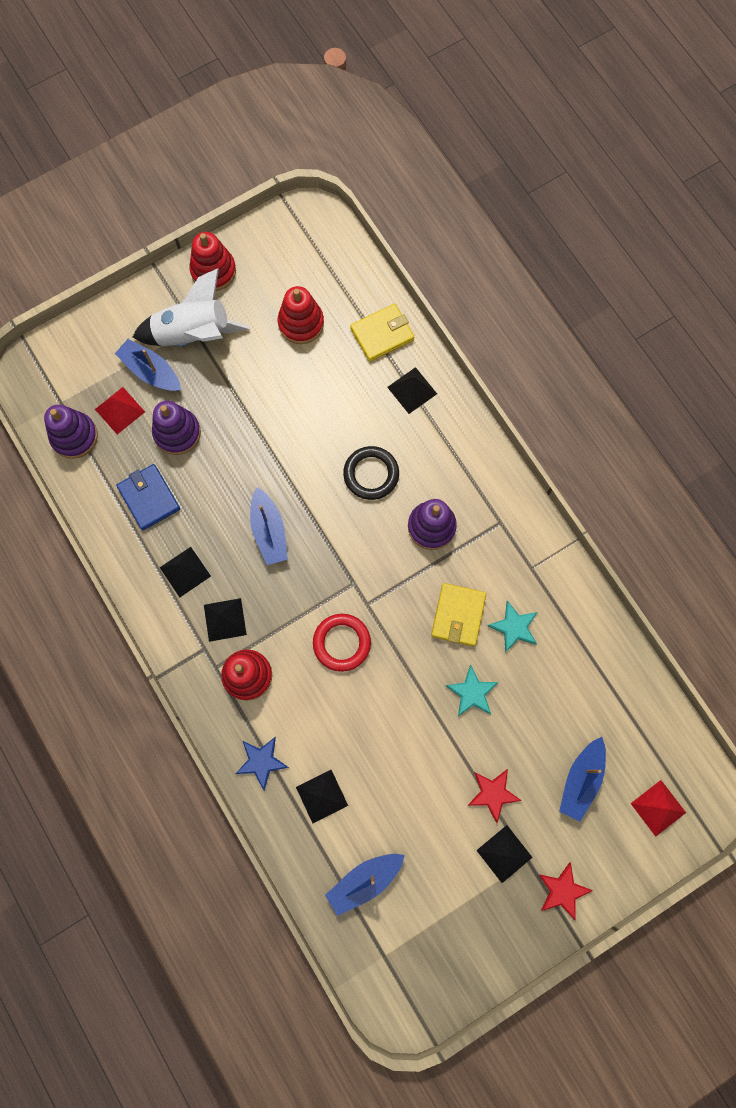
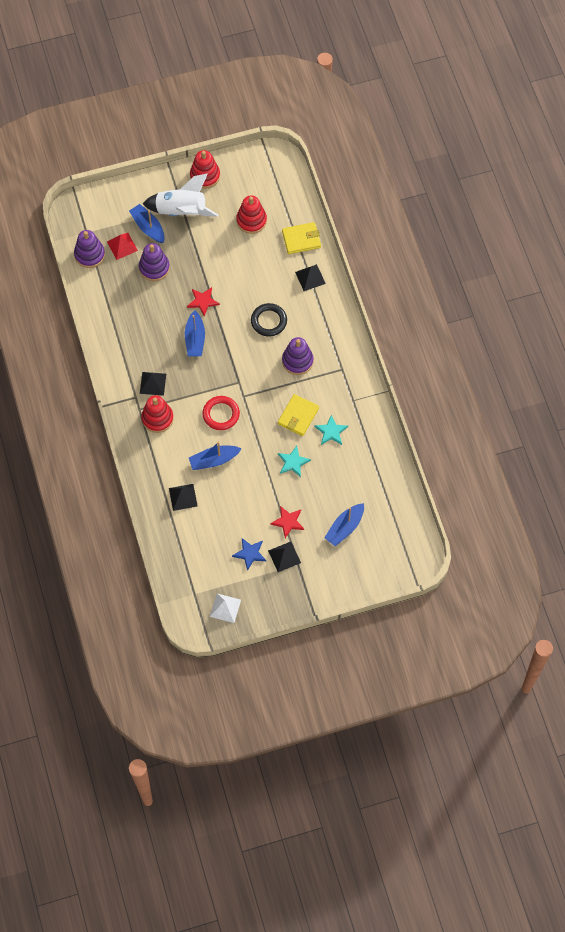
camera: 15 degrees right, 10 degrees down
(149, 498) = (126, 302): blue wallet -> none
(185, 571) = (136, 350): black pyramid -> none
(261, 761) = (152, 469): blue star -> blue star (250, 553)
(364, 880) = (195, 550): blue boat -> blue boat (214, 460)
(439, 967) = (225, 608): none -> white pyramid
(563, 891) = (313, 586): red star -> red star (203, 301)
(658, 808) = (387, 555): red pyramid -> none

